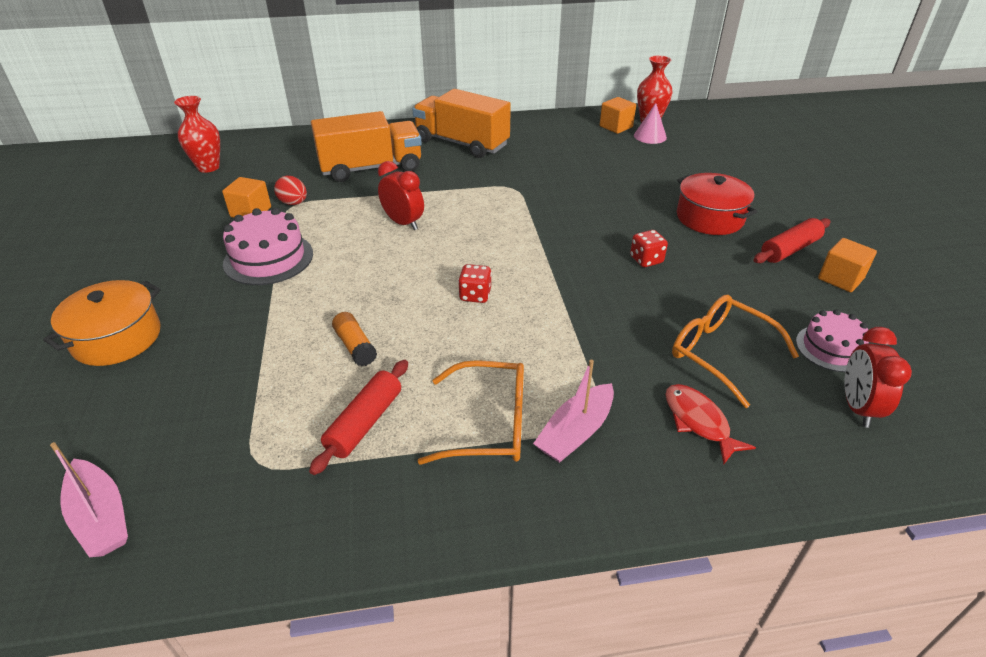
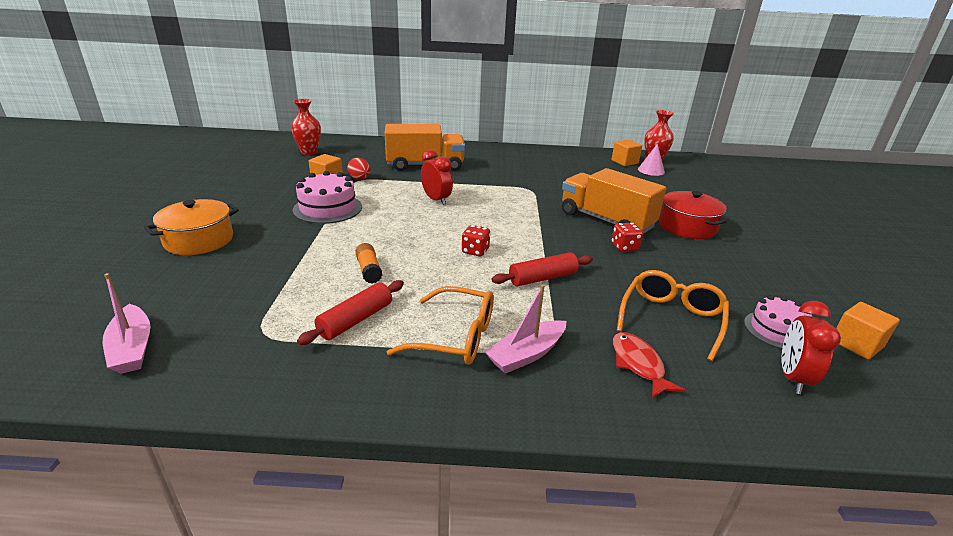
camera: 10 degrees right, 10 degrees down
(461, 143) = (499, 159): orange truck -> orange truck (606, 220)
(720, 353) = (671, 318): orange glasses -> orange glasses turned 60 degrees clockwise
(789, 249) = (753, 256): red rolling pin -> red rolling pin (542, 278)
(840, 279) = (796, 282): orange cube -> orange cube (856, 344)

